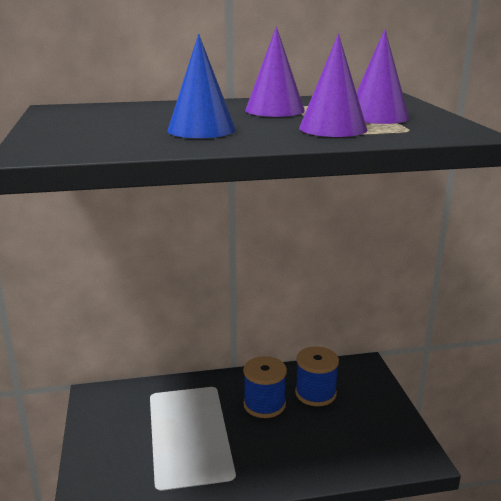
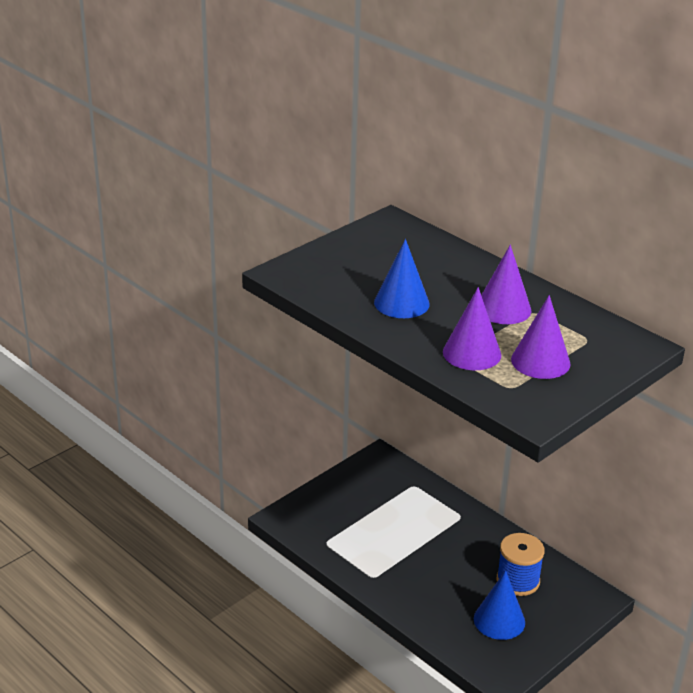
camera: 55 degrees right, 10 degrees up
(264, 404) = (469, 556): blue spool -> none
(353, 425) = (499, 620): none -> blue cone

